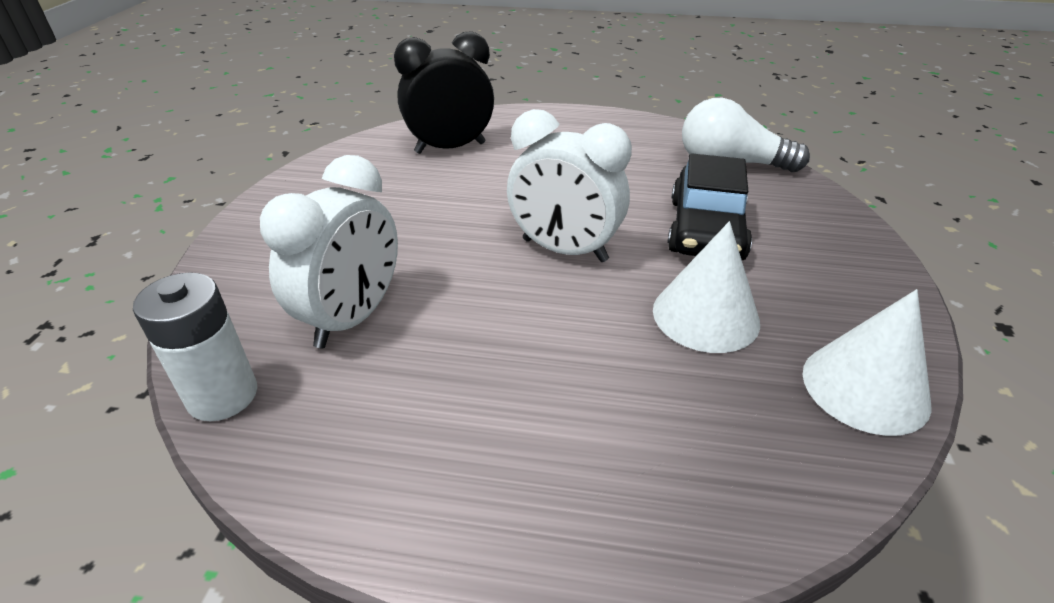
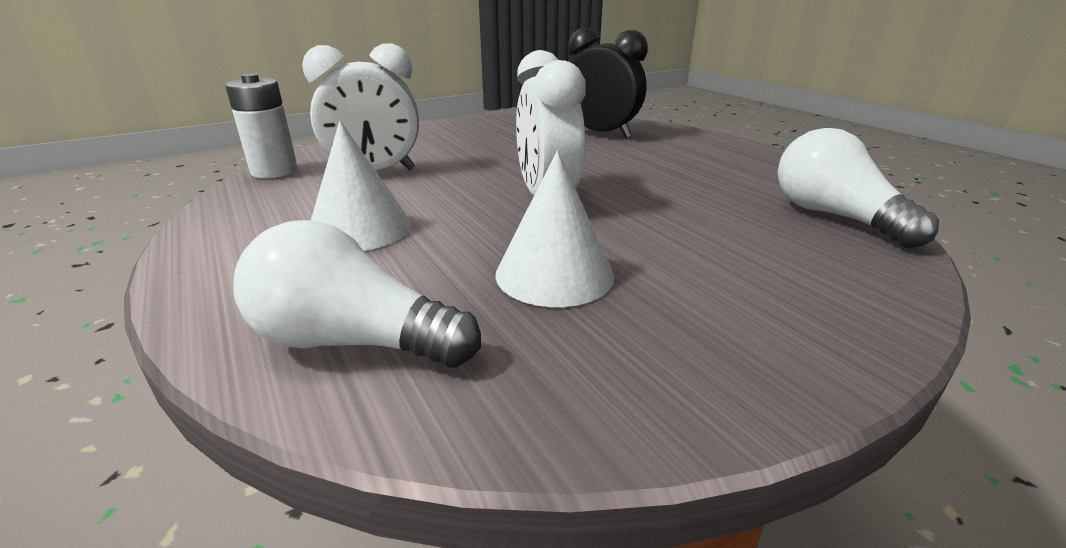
camera: 50 degrees right, 10 degrees down
(706, 229) = (691, 237): black car -> none
(727, 465) = (354, 341): none -> white light bulb
(865, 387) = (569, 396): white cone -> white cone (360, 228)

